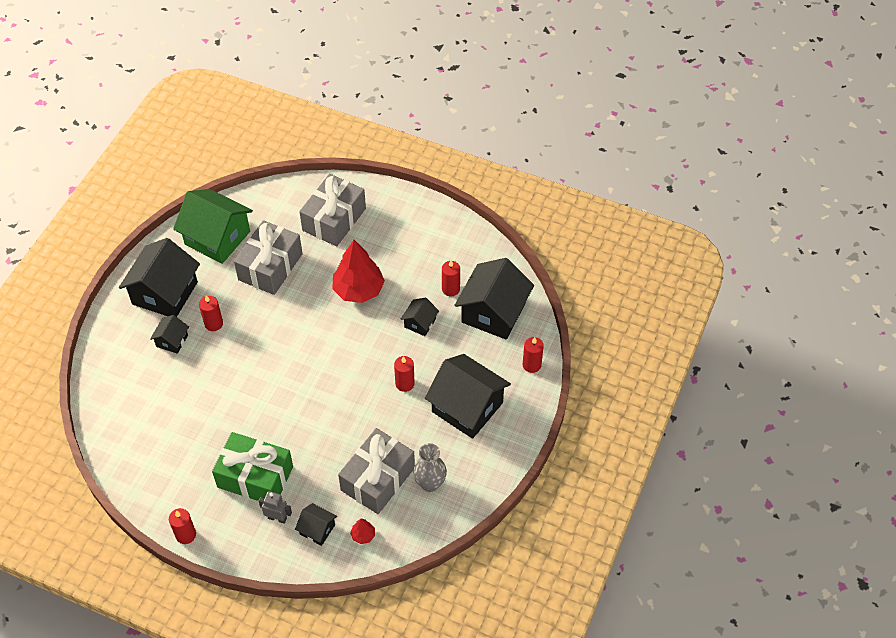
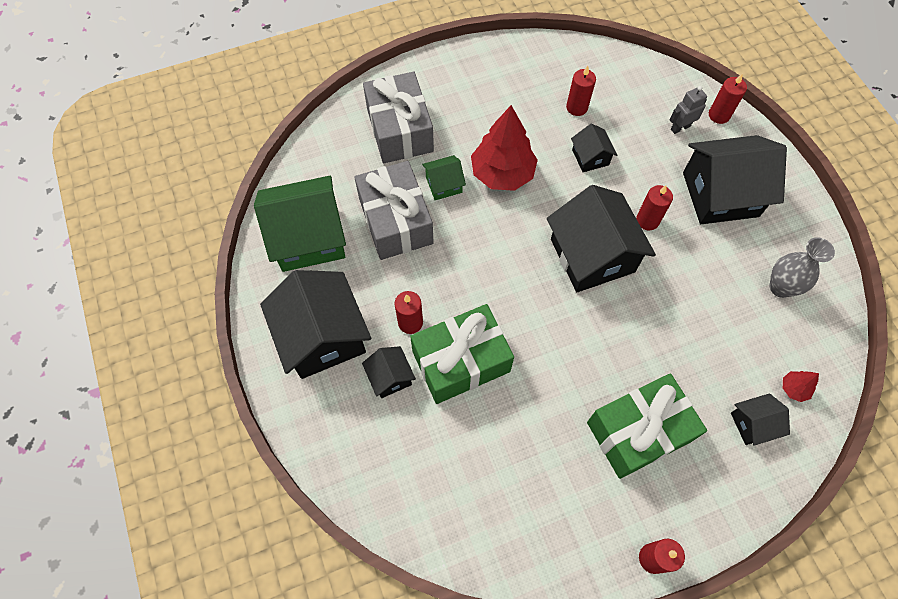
camera: 45 degrees left, 10 degrees up
(214, 364) = (461, 361): none -> green gift
(277, 518) = (707, 450): grey robot -> grey robot (680, 127)
(319, 269) = (444, 184): none -> green house
(378, 479) = (737, 325): grey gift -> none
(493, 312) = (635, 98): black house -> black house (592, 255)

